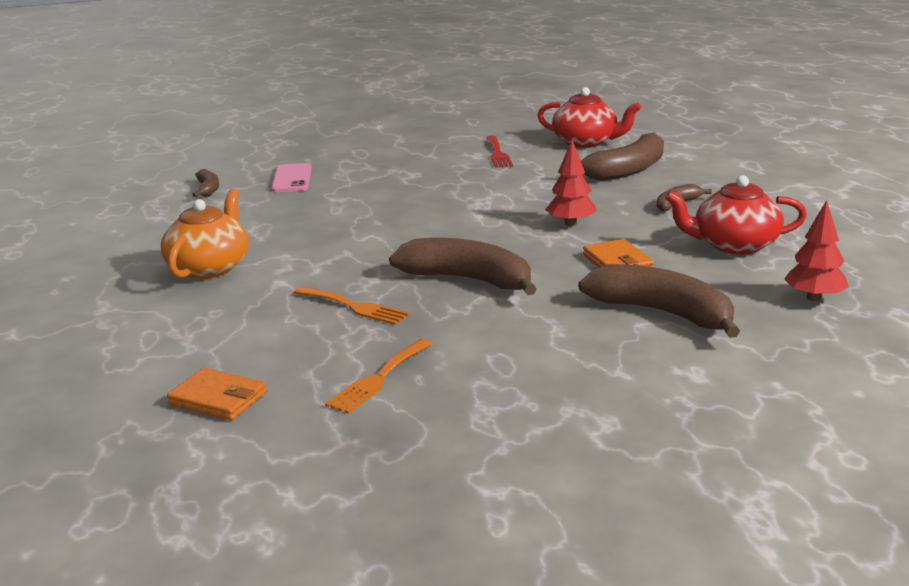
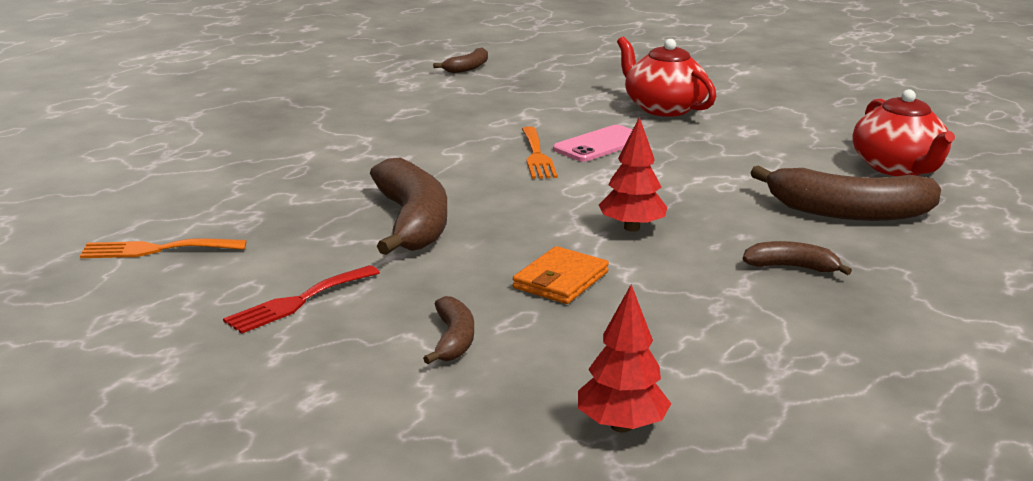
camera: 50 degrees right, 0 degrees up
(210, 267) = (305, 122): orange teapot -> none
(218, 398) = (67, 204): orange wallet -> none
(292, 179) = (543, 85): pink phone -> pink phone (600, 144)
(354, 307) = (292, 196): orange fork -> orange fork (537, 156)
(498, 154) = (771, 139): red fork -> red fork (298, 301)
(662, 313) = (453, 340): brown banana -> brown banana, size x0.51
(734, 245) = (715, 333): red teapot -> red teapot (663, 108)

